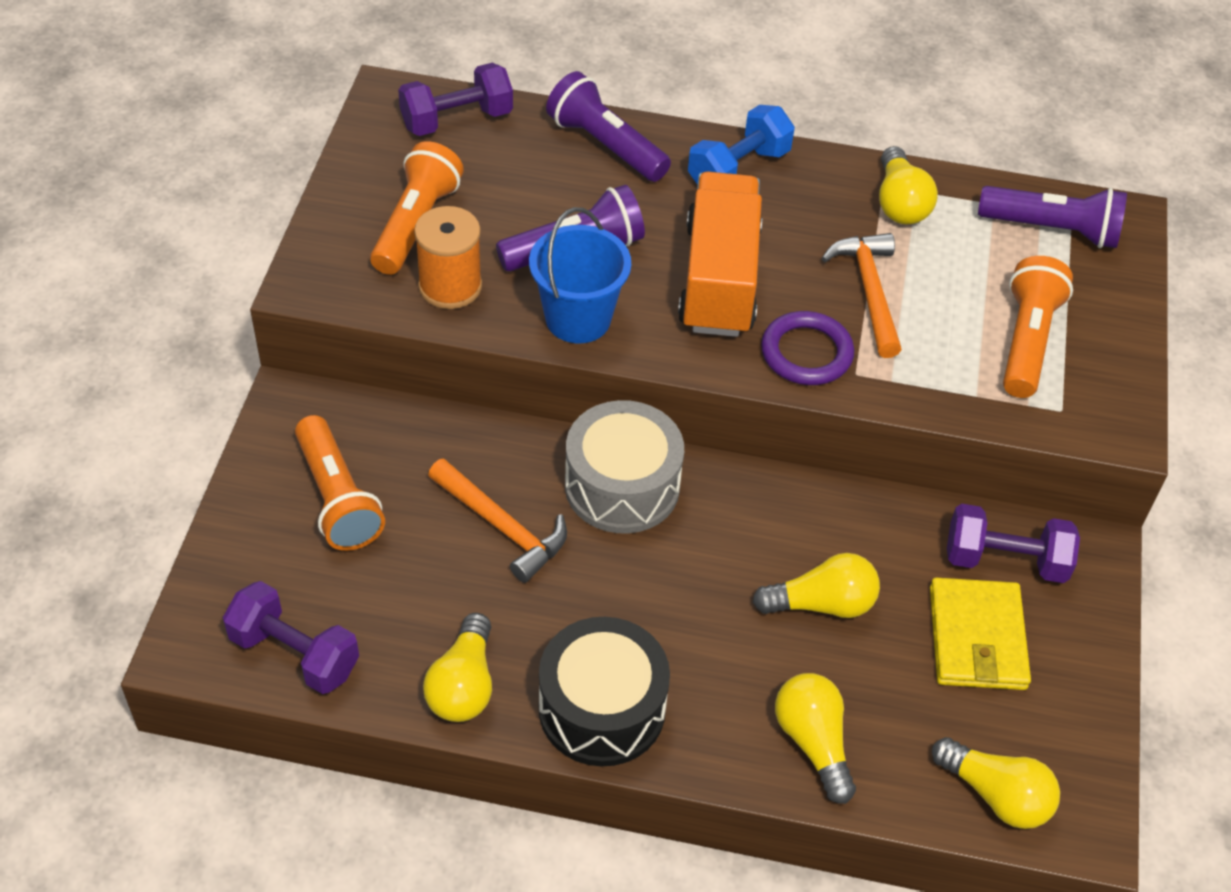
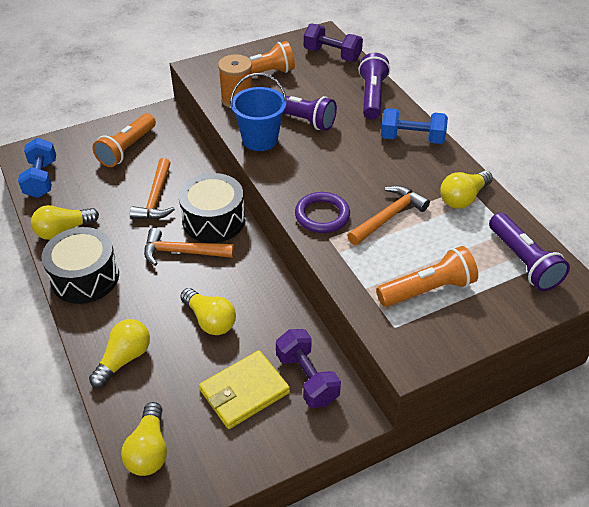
camera: 55 degrees right, 5 degrees down
(294, 654) = (41, 179): purple dumbbell -> blue dumbbell
(622, 486) = (213, 220): grey drum -> black drum
(656, 561) = (182, 252): none -> orange hammer
(719, 279) = (334, 166): orange truck -> none

